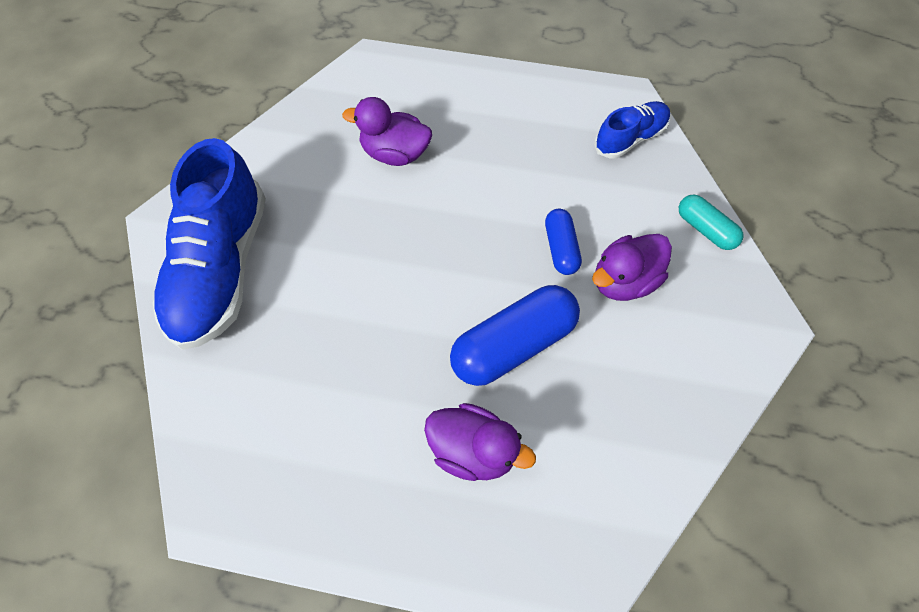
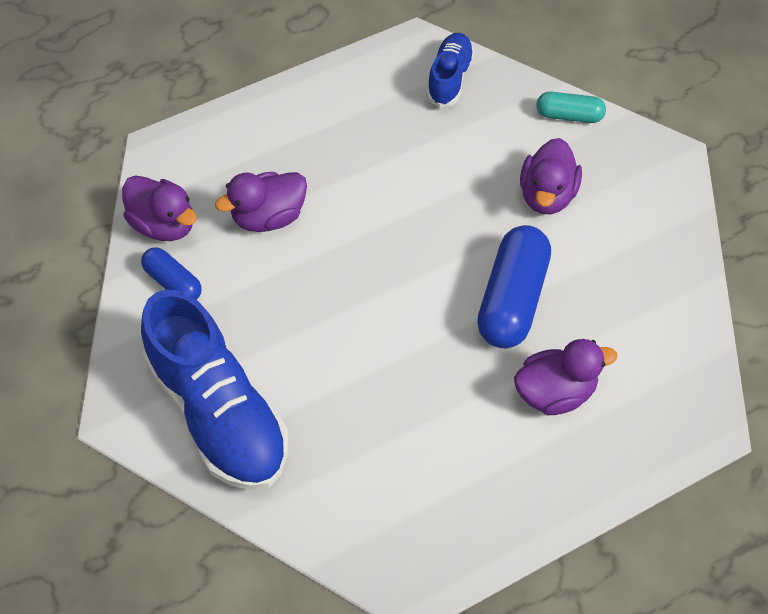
camera: 40 degrees left, 5 degrees down
(322, 112) = (164, 225): none -> purple duck
(560, 248) = (478, 203): blue capsule -> blue capsule (173, 282)

